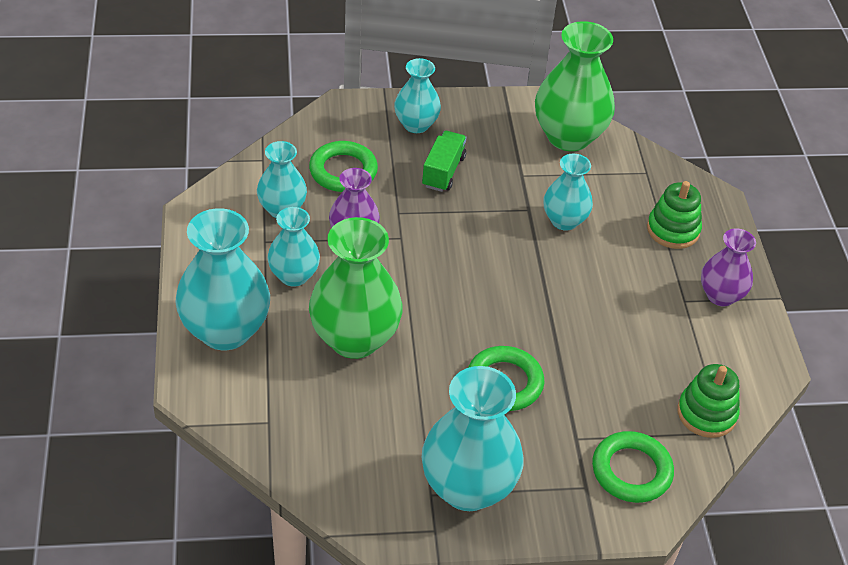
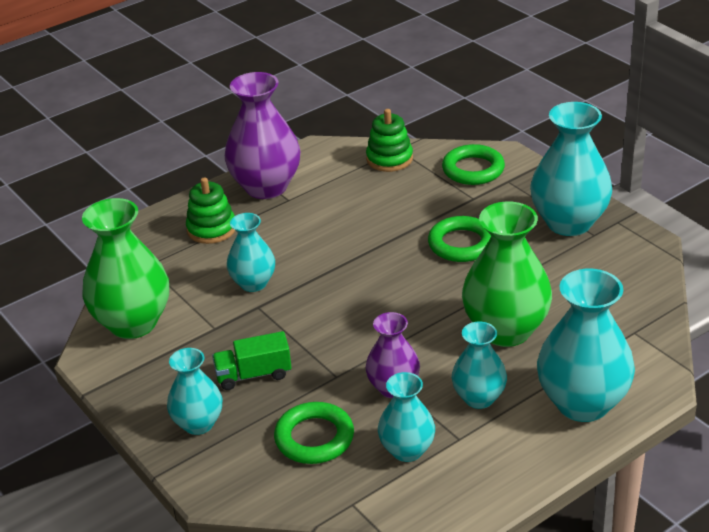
camera: 115 degrees left, 10 degrees down
(720, 295) = (266, 187): purple vase -> purple vase, size x1.71

